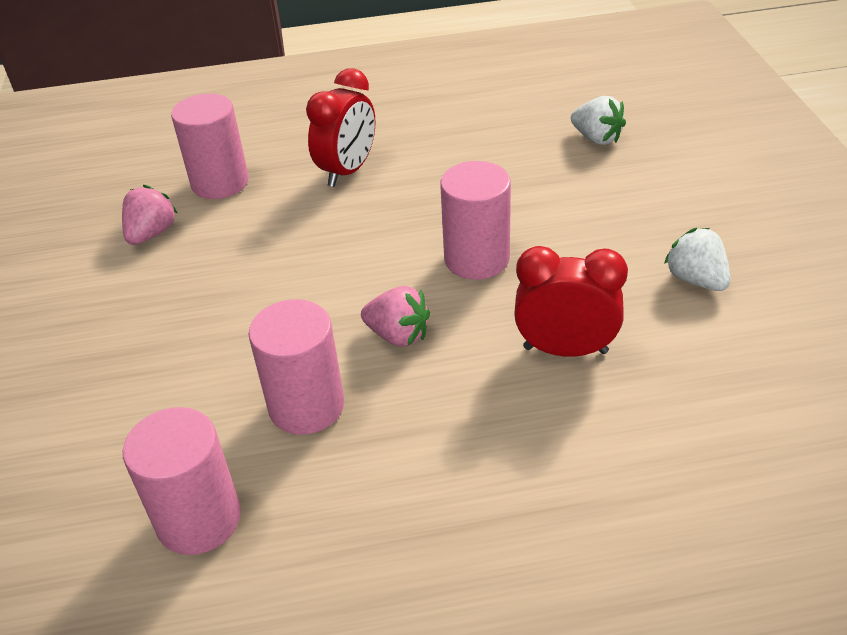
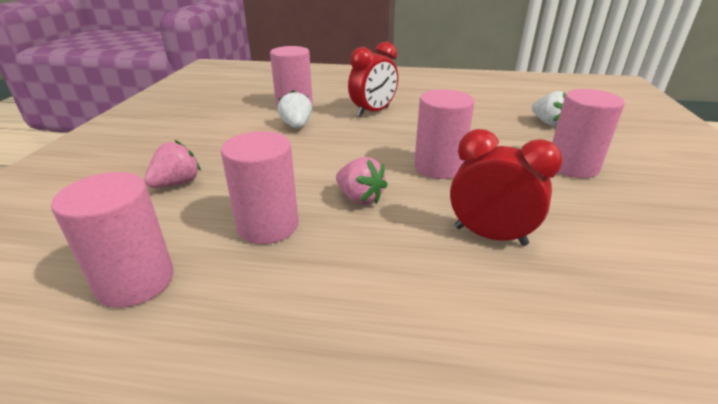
camera: 15 degrees right, 10 degrees down
(151, 234) = (239, 119): pink strawberry -> pink strawberry (177, 183)
(638, 216) = (572, 166): none -> pink cylinder
(696, 280) = (618, 213): white strawberry -> white strawberry (296, 126)

